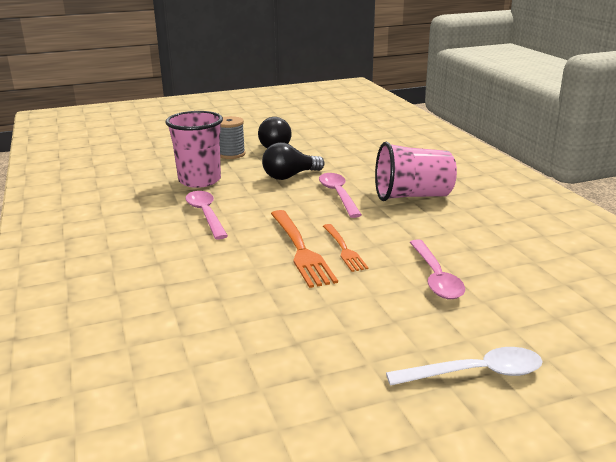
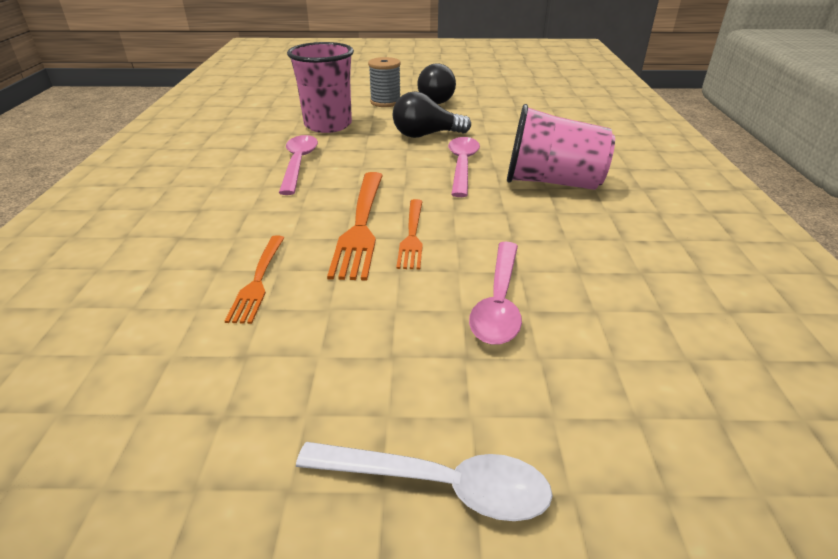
camera: 20 degrees right, 10 degrees up
(260, 299) = (258, 281): none -> orange fork

